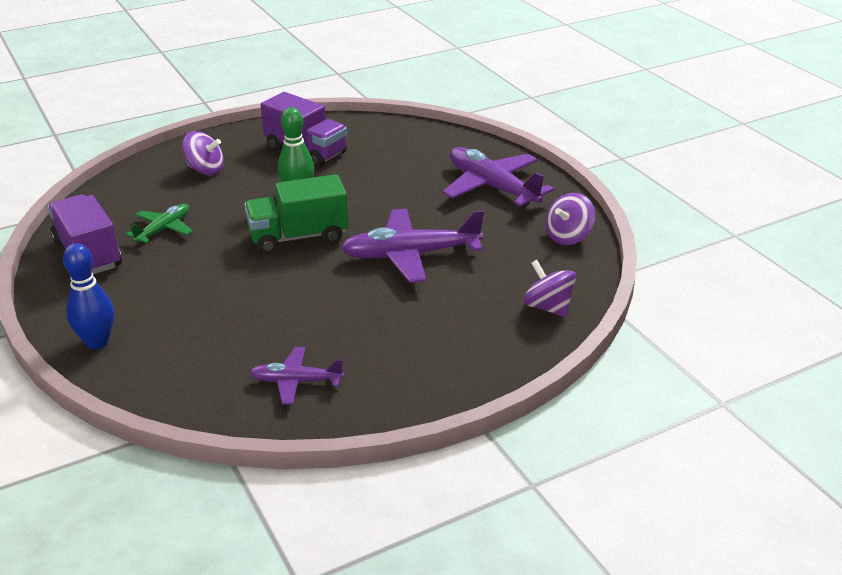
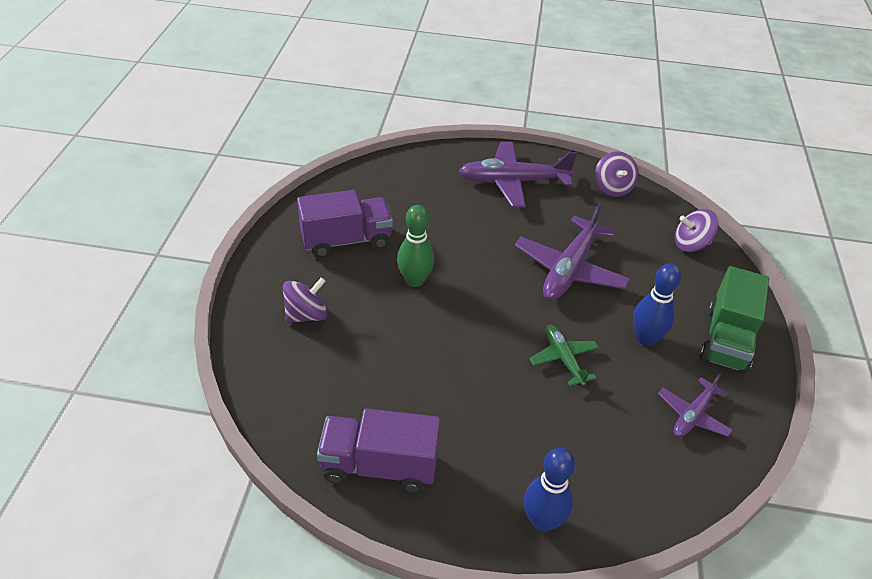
camera: 55 degrees left, 10 degrees up
(164, 229) = (387, 391): green plane -> green plane (563, 359)
(298, 237) = (485, 314): green truck -> green truck (726, 339)
(369, 324) = (645, 338): none -> blue bowling pin

